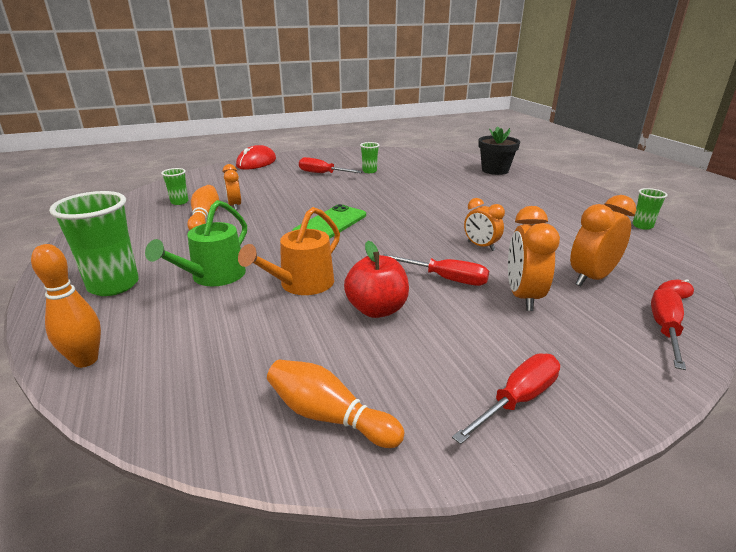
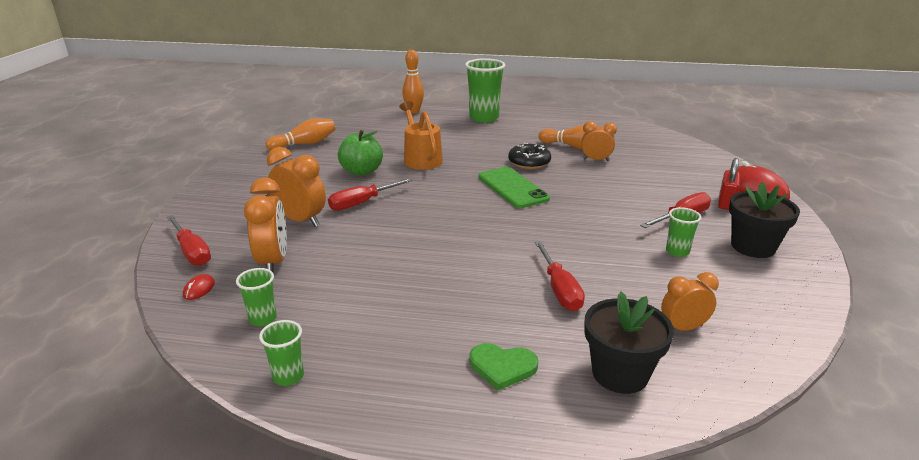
camera: 120 degrees right, 0 degrees up
(179, 202) = (624, 142): green cup -> green cup (263, 319)
(213, 277) = (464, 139): green watering can -> none
(264, 229) = (529, 162): none -> black donut
(286, 167) = (725, 203): none -> red padlock
(341, 159) = (753, 247): none -> black flower pot
(377, 309) = (361, 171): red apple -> green apple
(480, 246) = (388, 237): orange clock -> orange clock (683, 328)
(517, 400) = (243, 180): red screwdriver -> red screwdriver (559, 289)
(534, 187) = (502, 367): none -> green heart

